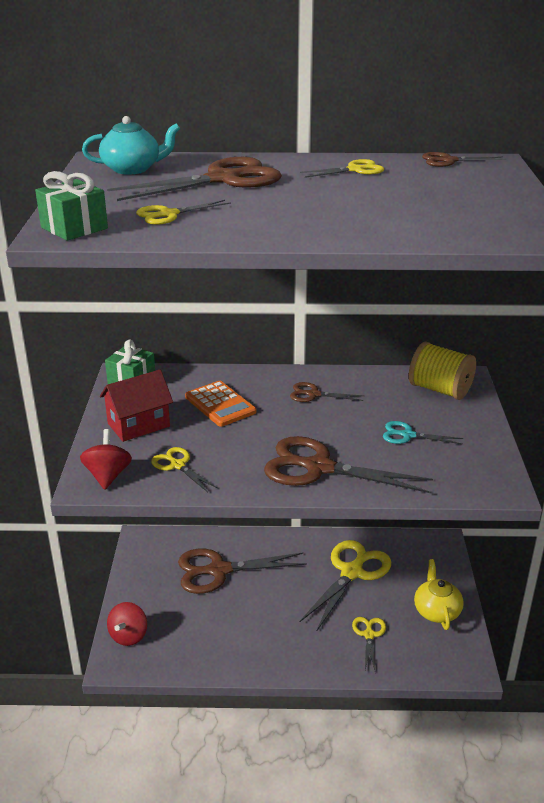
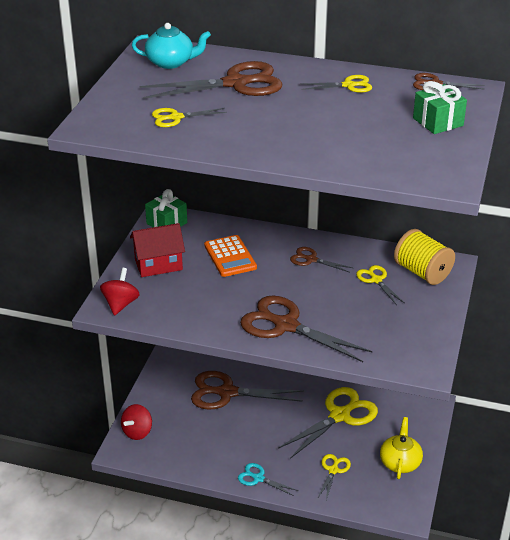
camera: 15 degrees right, 5 degrees up
(74, 228) = (102, 123): green gift -> green gift (438, 122)
(177, 465) = (176, 304): yellow scissors -> yellow scissors (376, 280)
(407, 435) = (372, 310): turquoise scissors -> turquoise scissors (258, 478)

